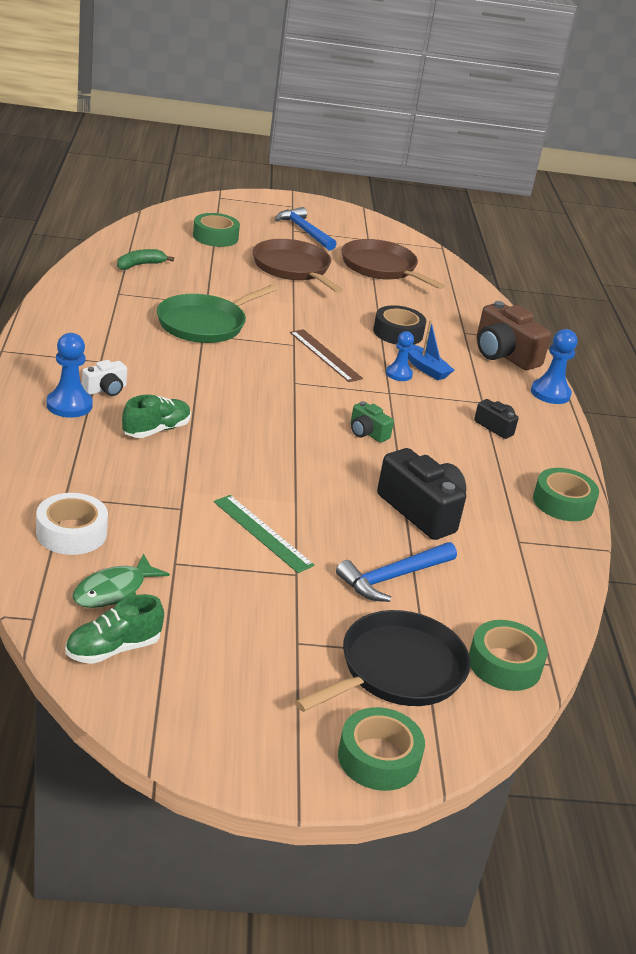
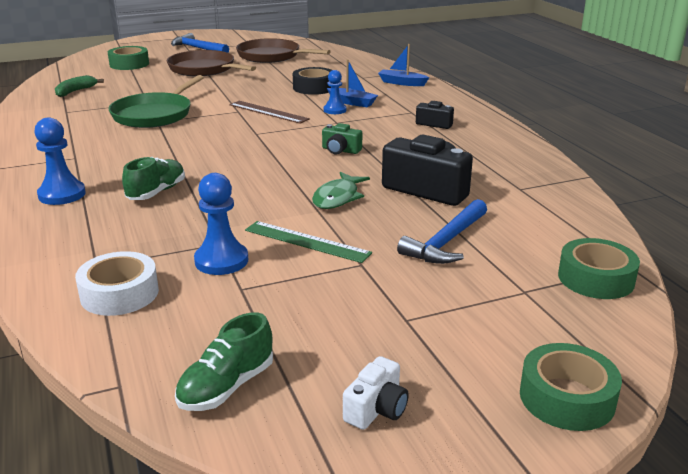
camera: 15 degrees left, 5 degrees down
(106, 389) = (91, 175): white camera -> white camera (376, 409)
(114, 591) = (194, 331): green fish -> green fish (338, 198)
(397, 670) = (513, 313): black pan -> none
(504, 354) = (402, 83): brown camera -> blue boat
(550, 393) = (454, 96): blue pawn -> blue pawn (221, 261)
(563, 503) = (527, 156): green tape -> none

